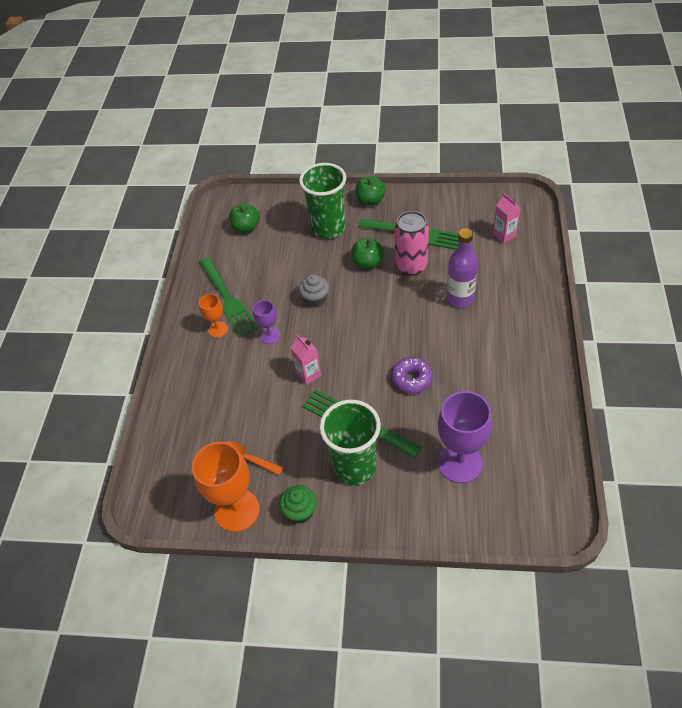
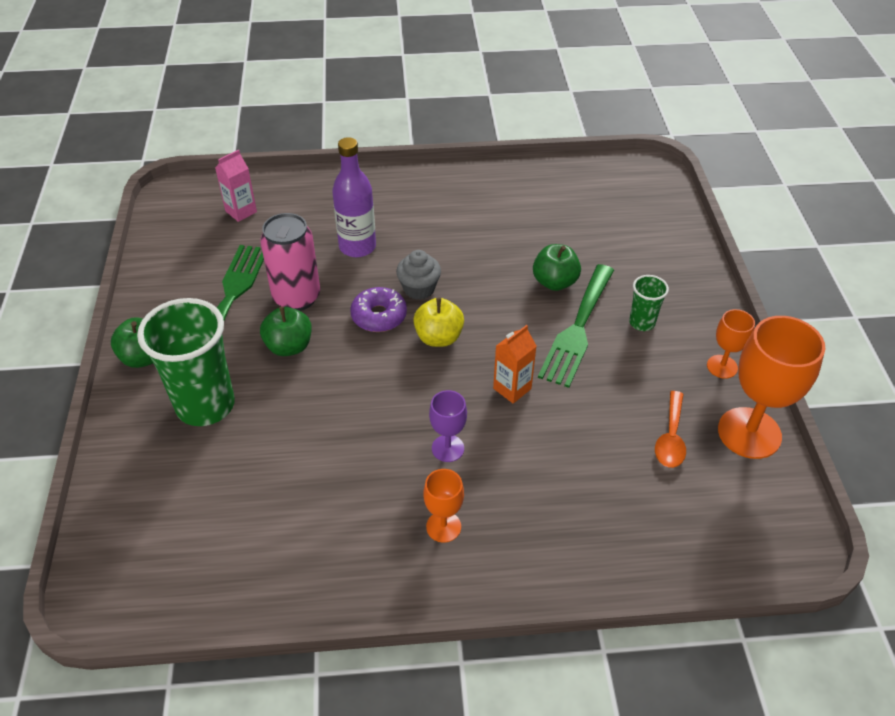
camera: 105 degrees left, 5 degrees down
(228, 300) = (375, 525): green fork -> none
(246, 227) = (188, 534): green apple -> green apple (554, 282)
(300, 511) = (722, 366): green cupcake -> orange goblet
(308, 374) = (512, 388): pink carton -> orange carton
(315, 299) = (367, 401): grey cupcake -> grey cupcake (419, 289)
(355, 467) = (642, 323): green cup -> green cup, size x0.48
(362, 338) = (438, 337): none -> yellow apple
(411, 379) = (498, 282): purple donut -> purple donut (379, 316)
(460, 463) = (605, 236): purple goblet -> none

